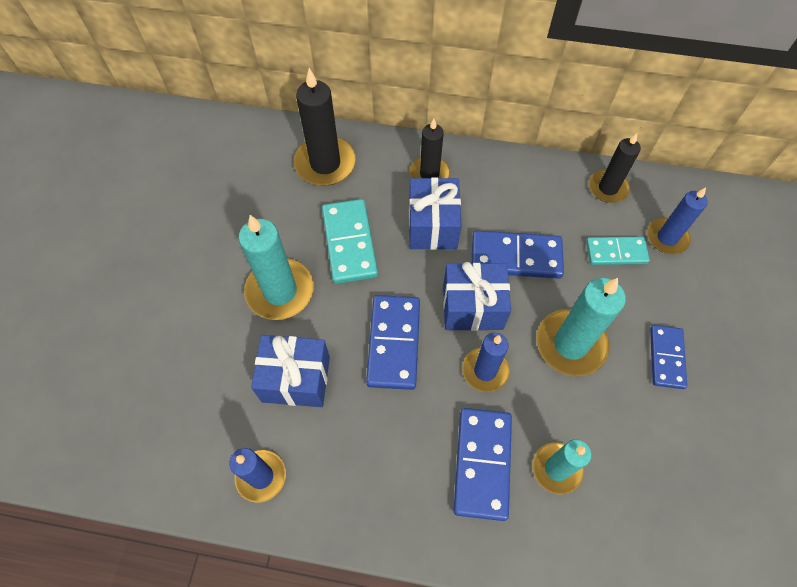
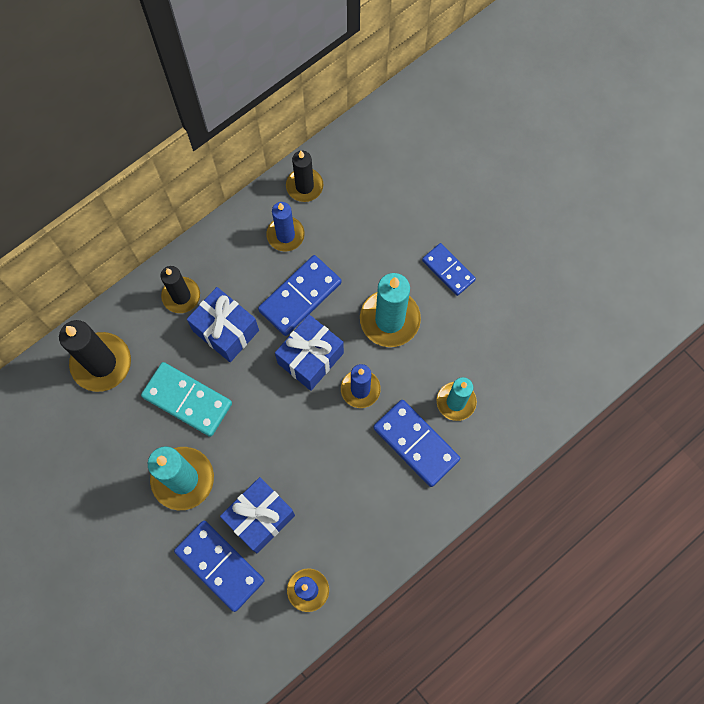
camera: 50 degrees left, 10 degrees up
(393, 343) = (290, 432): blue domino -> blue domino (219, 566)
(616, 252) = (355, 229): turquoise domino -> none
(667, 238) = (374, 186): blue candle -> blue candle (285, 235)

